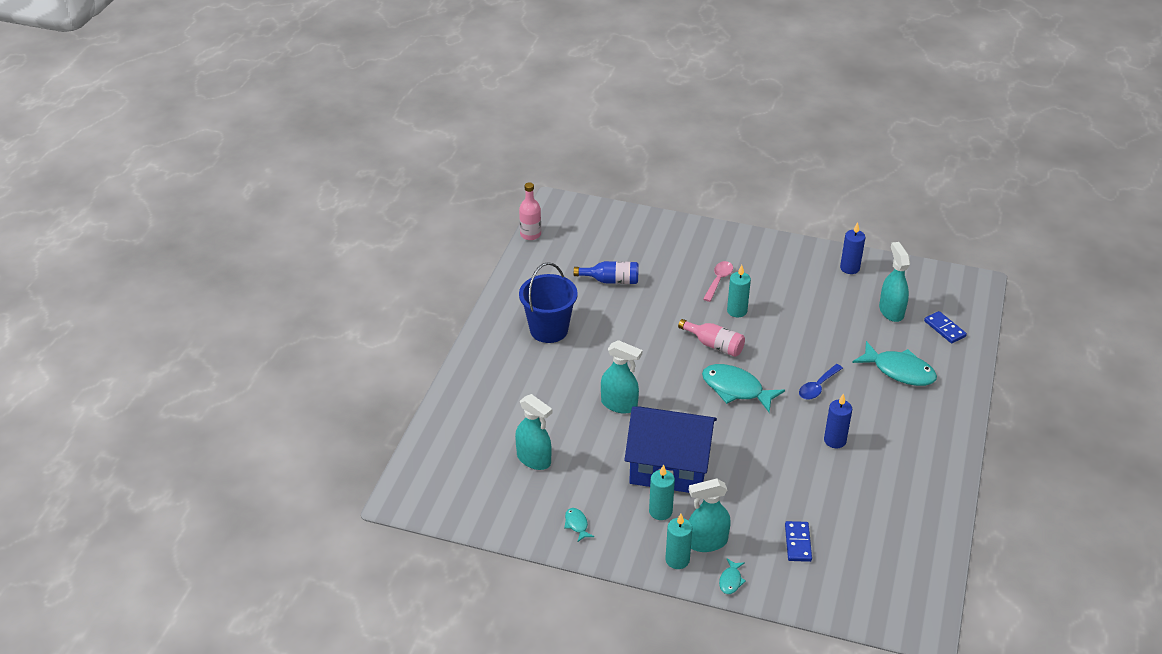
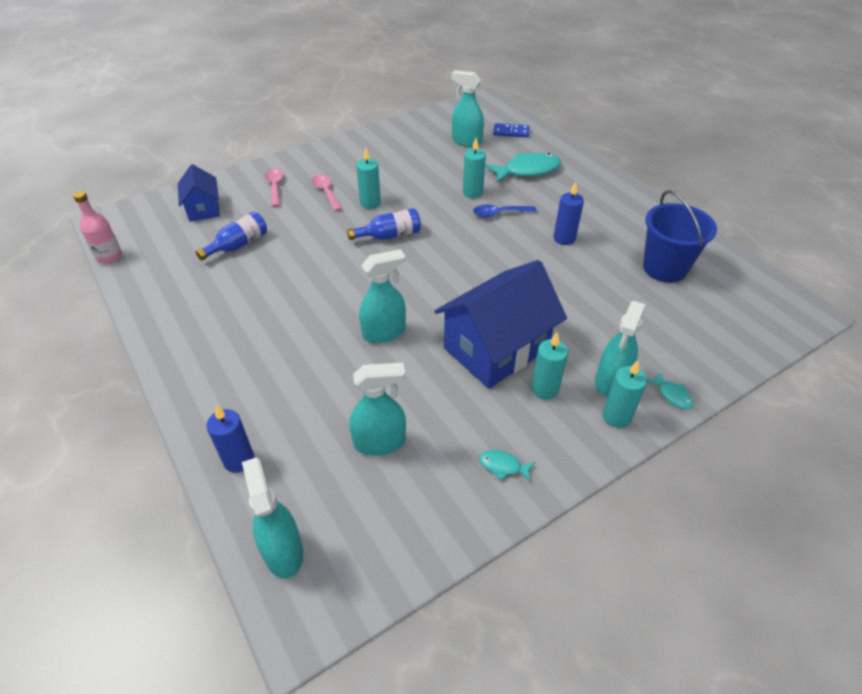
camera: 50 degrees left, 5 degrees up
(428, 466) = (283, 551): none -> turquoise spray bottle
(549, 330) = (234, 319): blue bucket -> blue bucket (664, 268)
(623, 237) = (203, 209): none -> blue house
(690, 251) = (275, 187): none -> pink spoon
(714, 345) = (389, 235): pink bottle -> blue bottle
(736, 389) = (451, 254): turquoise fish -> none
(797, 543) = (659, 325): blue domino -> none
(817, 387) = (499, 213): blue spoon -> blue spoon turned 90 degrees clockwise
(824, 357) = (472, 193): none -> turquoise candle
(849, 268) = (402, 133): blue candle -> blue candle (239, 460)

